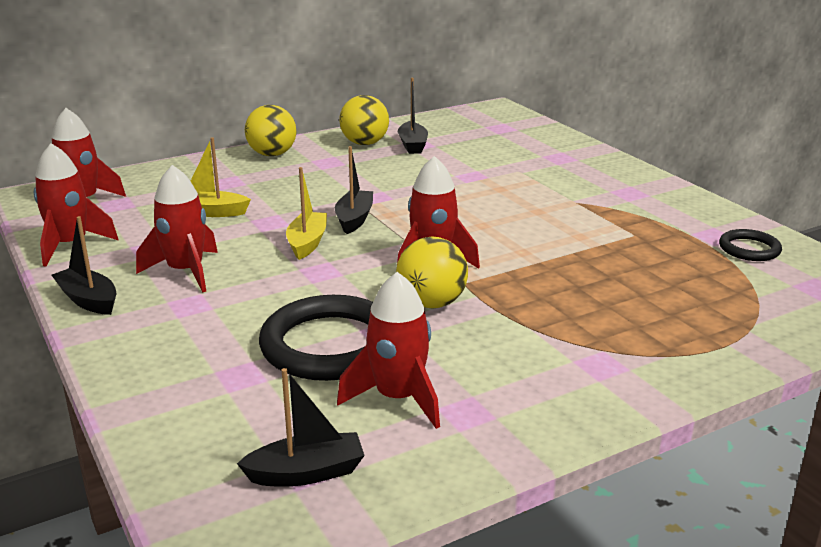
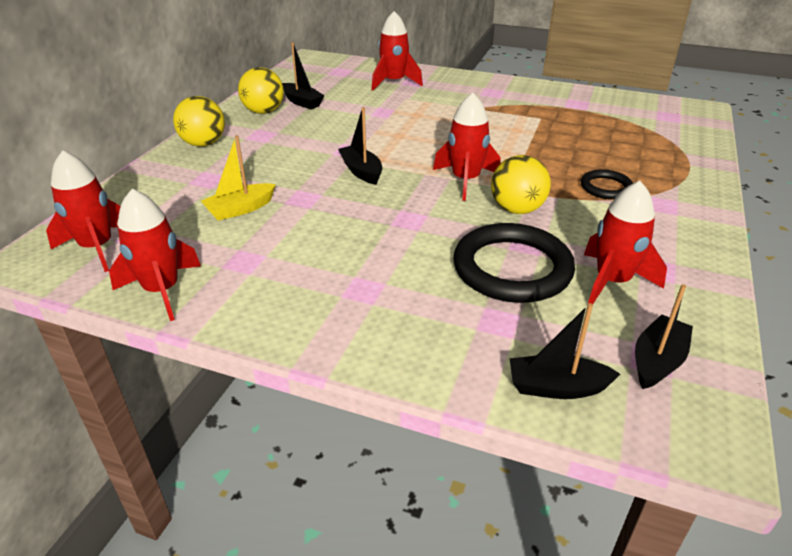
camera: 40 degrees left, 10 degrees up
(88, 300) = (273, 328): black boat -> black boat (556, 387)
(185, 271) = (311, 265): red rocket -> red rocket (394, 82)
(307, 243) = (361, 202): yellow boat -> none
(749, 249) = (605, 105): black ring -> black ring (606, 187)

